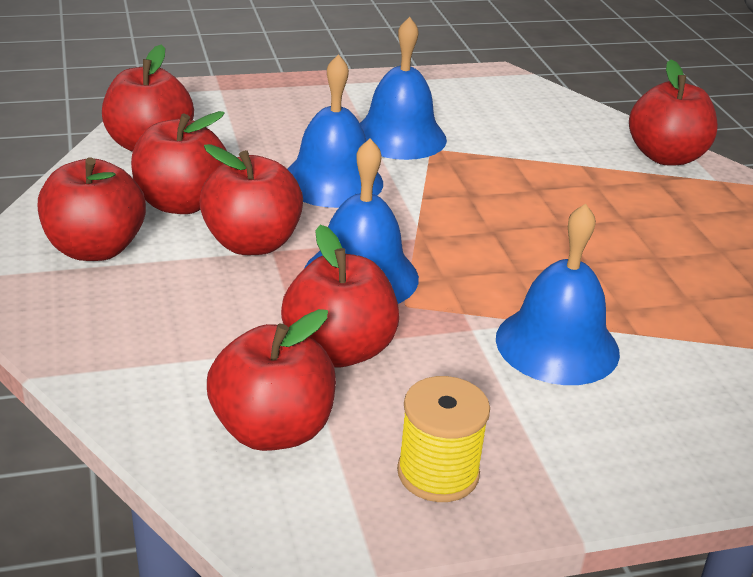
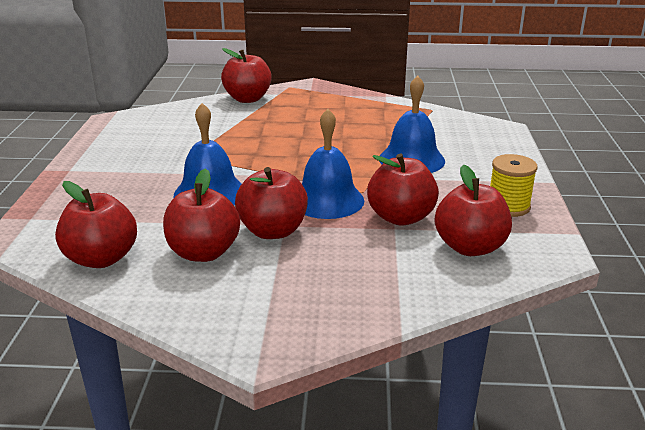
camera: 70 degrees left, 5 degrees down
(95, 248) = (247, 295): red apple -> none
(399, 136) = (167, 163): blue bell -> none

